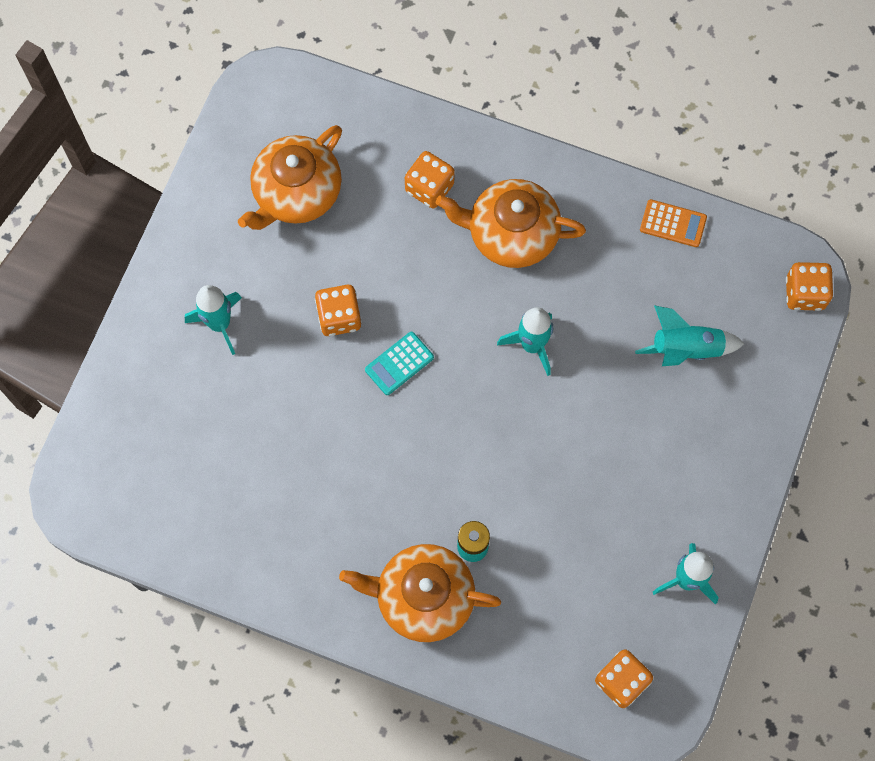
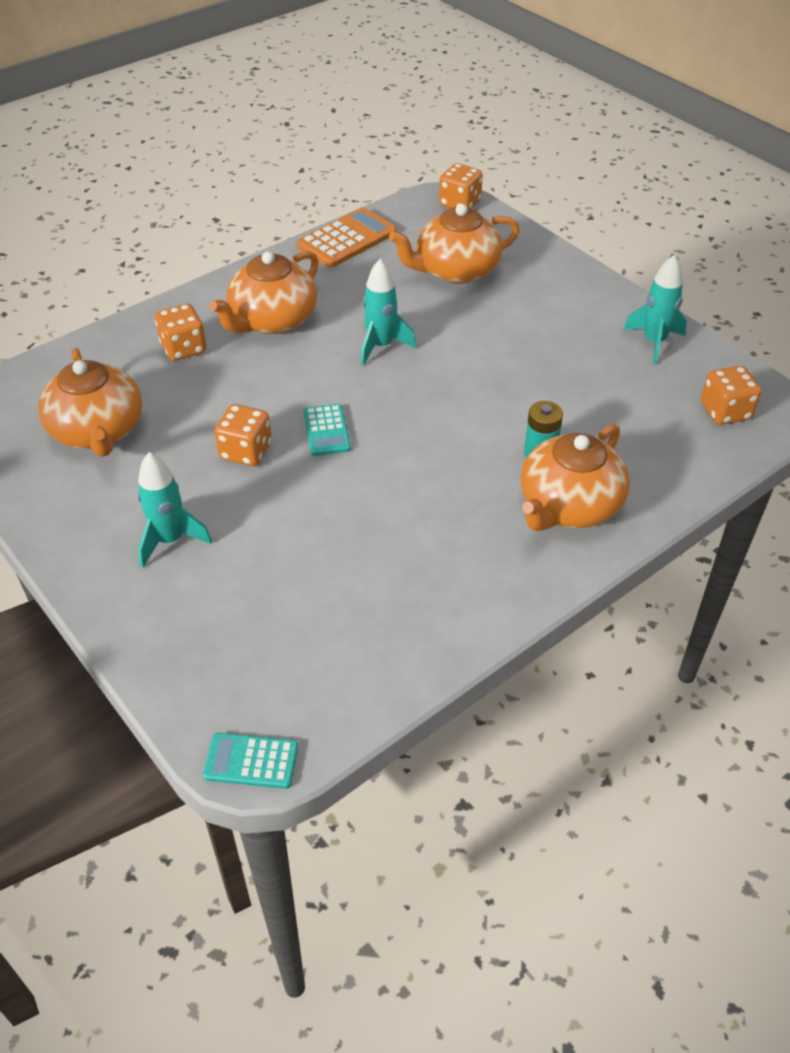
camera: 60 degrees left, 25 degrees down
(71, 500) = (251, 761): none -> turquoise calculator
(673, 224) = (347, 239): orange calculator -> orange calculator, size x1.65
(686, 349) = (455, 270): turquoise rocket -> orange teapot

